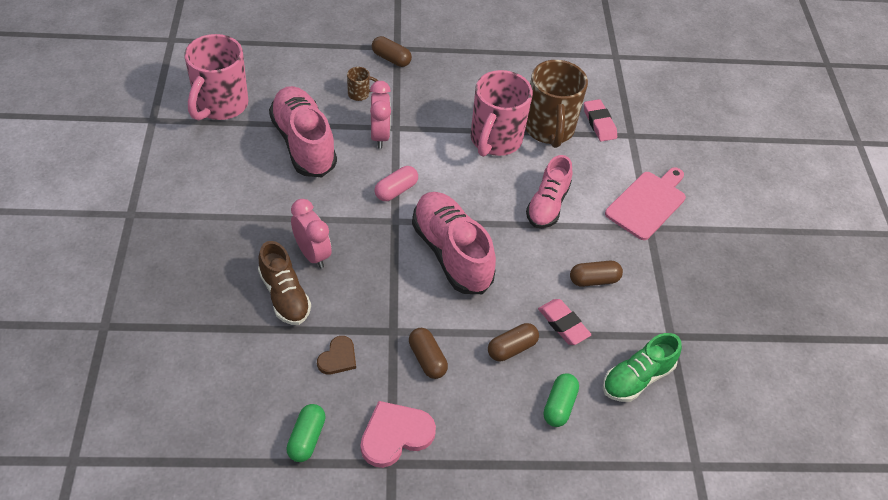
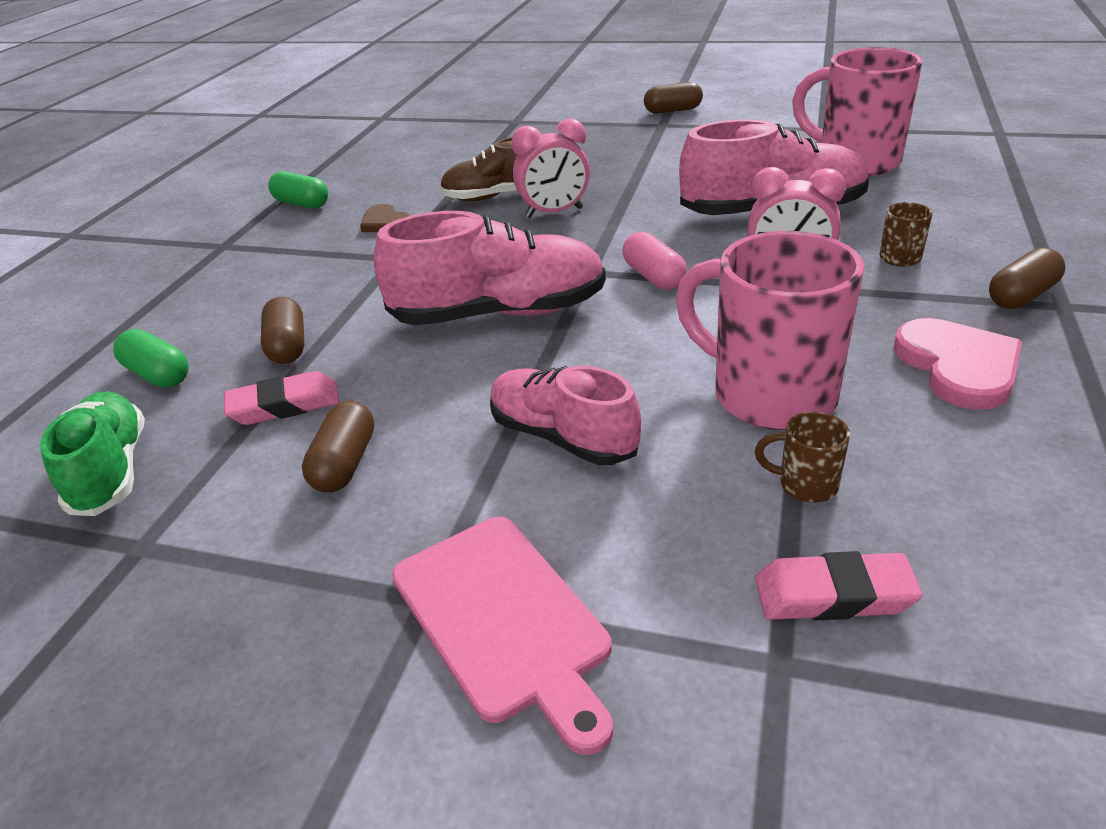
camera: 115 degrees right, 15 degrees down
(395, 435) = (252, 250): pink heart -> pink heart (958, 366)
(427, 359) = (332, 277): brown capsule -> brown capsule (673, 110)
(549, 129) = (805, 485): brown mug -> brown mug, size x0.42

